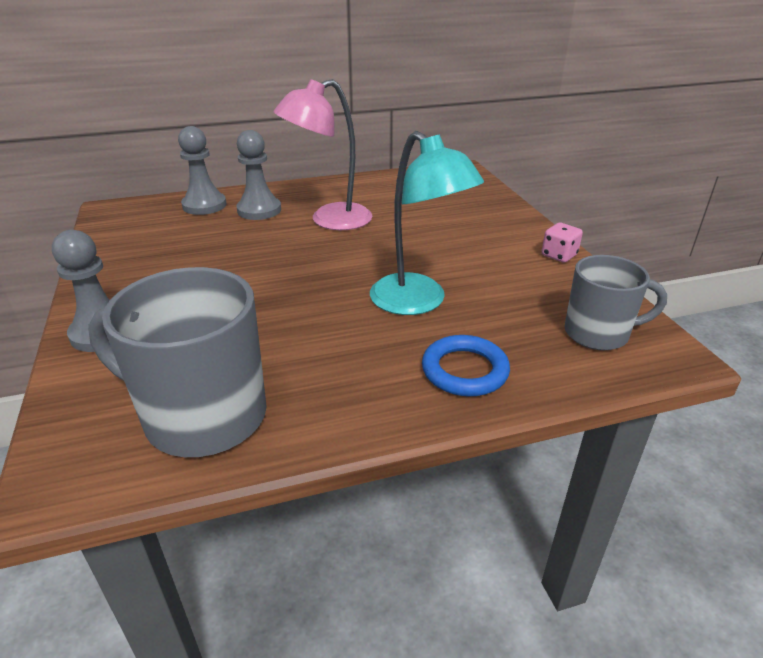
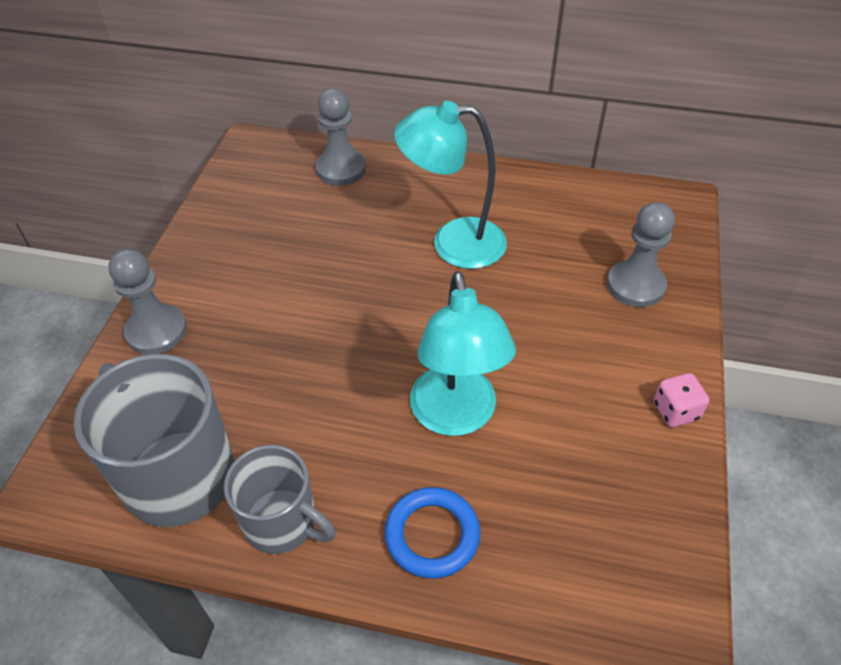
camera: 30 degrees right, 15 degrees up
(259, 210) = (390, 198): grey pawn -> grey pawn (635, 285)
(329, 220) = (453, 243): pink lamp -> turquoise lamp
(598, 333) = (615, 555): grey mug -> grey mug (283, 523)

